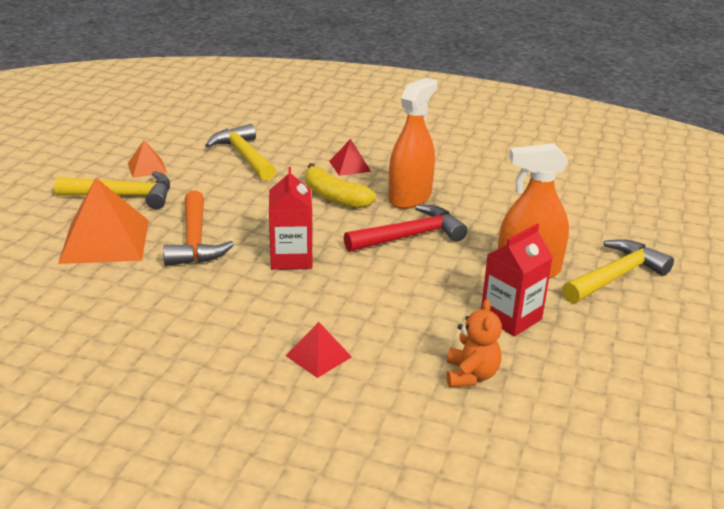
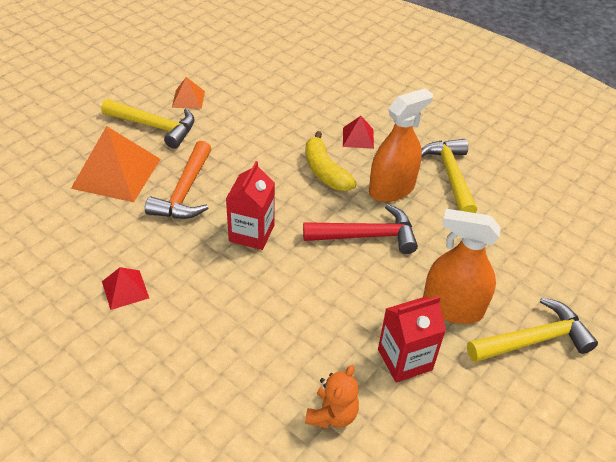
camera: 20 degrees right, 15 degrees up
(244, 156) = (273, 104): yellow hammer -> yellow hammer (450, 175)
(318, 356) = (217, 350): red pyramid -> red pyramid (125, 289)

